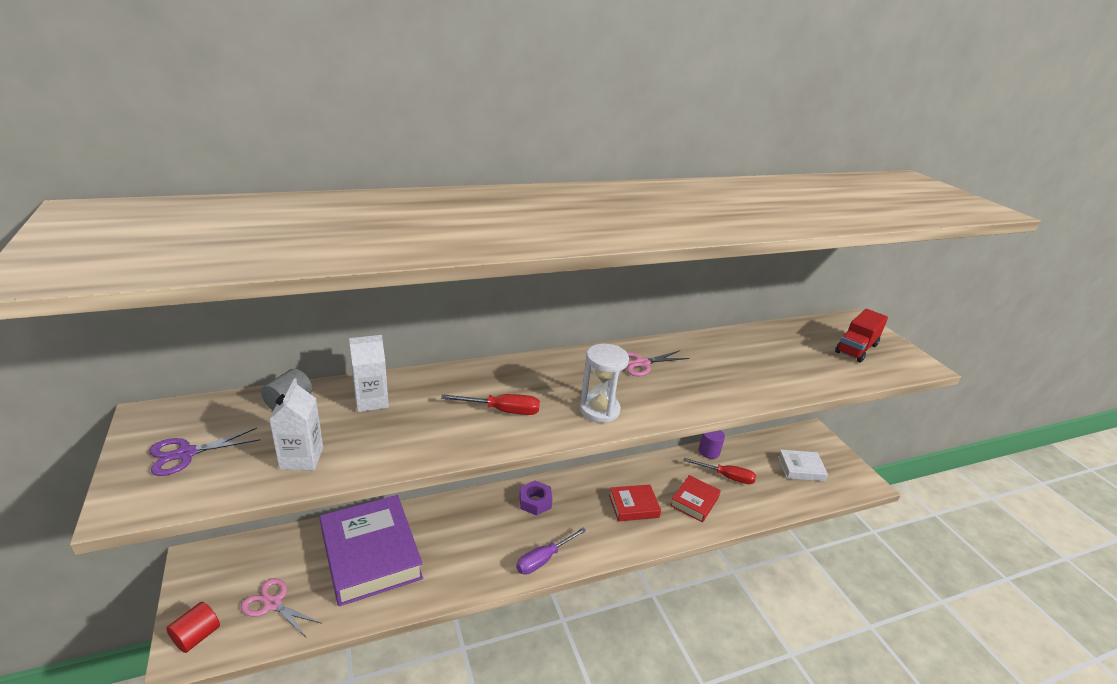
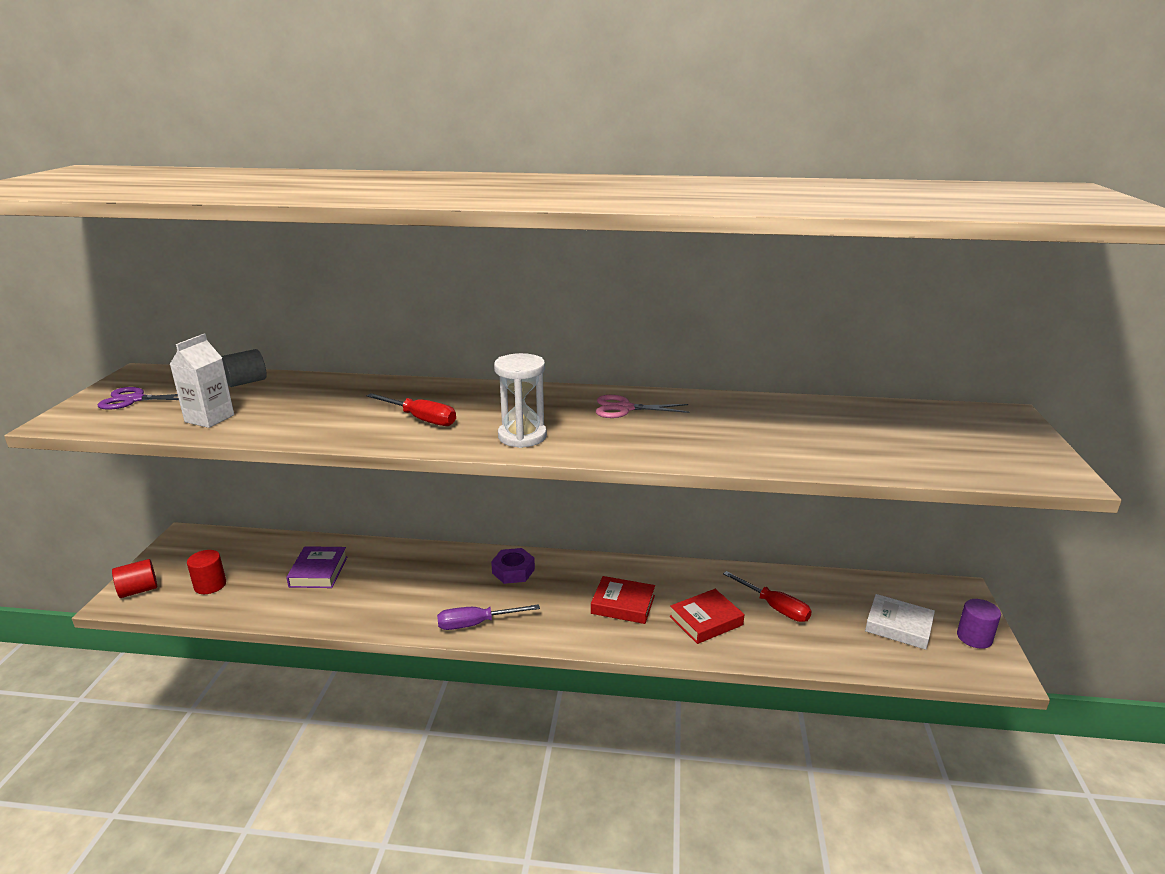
camera: 30 degrees right, 5 degrees down
(273, 604) = (210, 585): pink scissors -> red cylinder
(370, 554) = (318, 572): purple book -> purple book, size x0.51
(371, 401) = (312, 392): white carton -> none
(709, 451) = (773, 576): purple cylinder -> purple cylinder (974, 637)
(856, 348) = (962, 442): red truck -> none

